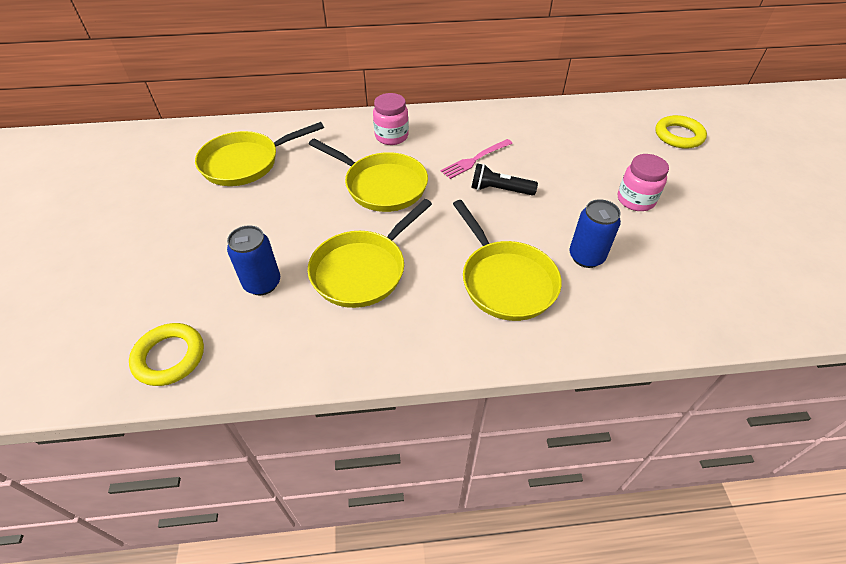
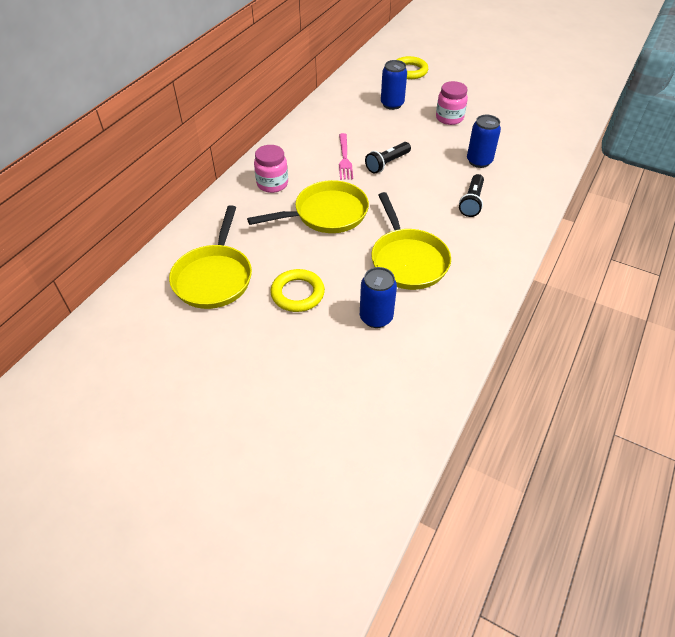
camera: 55 degrees left, 0 degrees up
(169, 357) = (411, 396): yellow ring -> yellow ring (297, 293)
(505, 281) = (471, 202): yellow pan -> black flashlight
(602, 150) = (392, 104): none -> blue can

